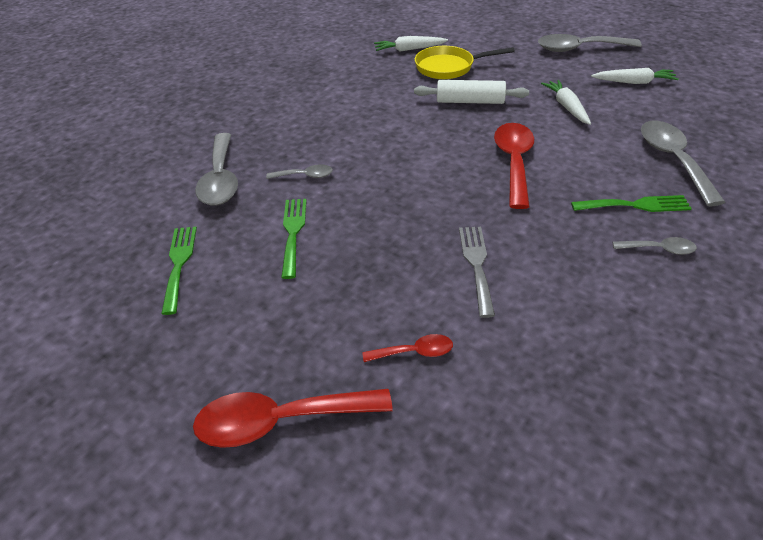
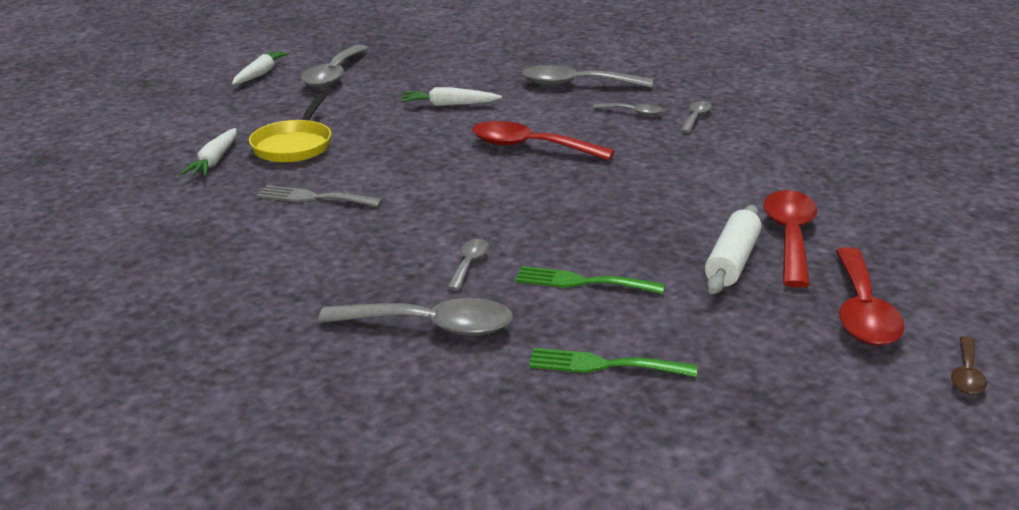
camera: 75 degrees left, 15 degrees down
(173, 516) = (967, 374): none -> brown spoon
(415, 352) = (790, 237): red spoon -> red spoon, size x1.97
(470, 101) = (389, 147): white rolling pin -> white rolling pin (732, 261)
(476, 265) = (683, 191): grey fork -> grey fork (313, 198)
(634, 82) = (431, 68): white carrot -> white carrot (260, 74)
(636, 205) = (633, 112): green fork -> grey spoon

